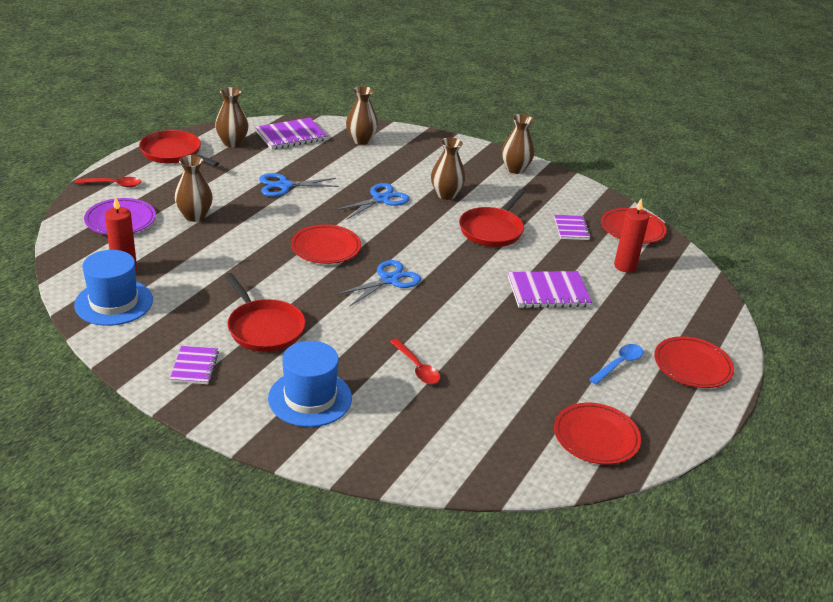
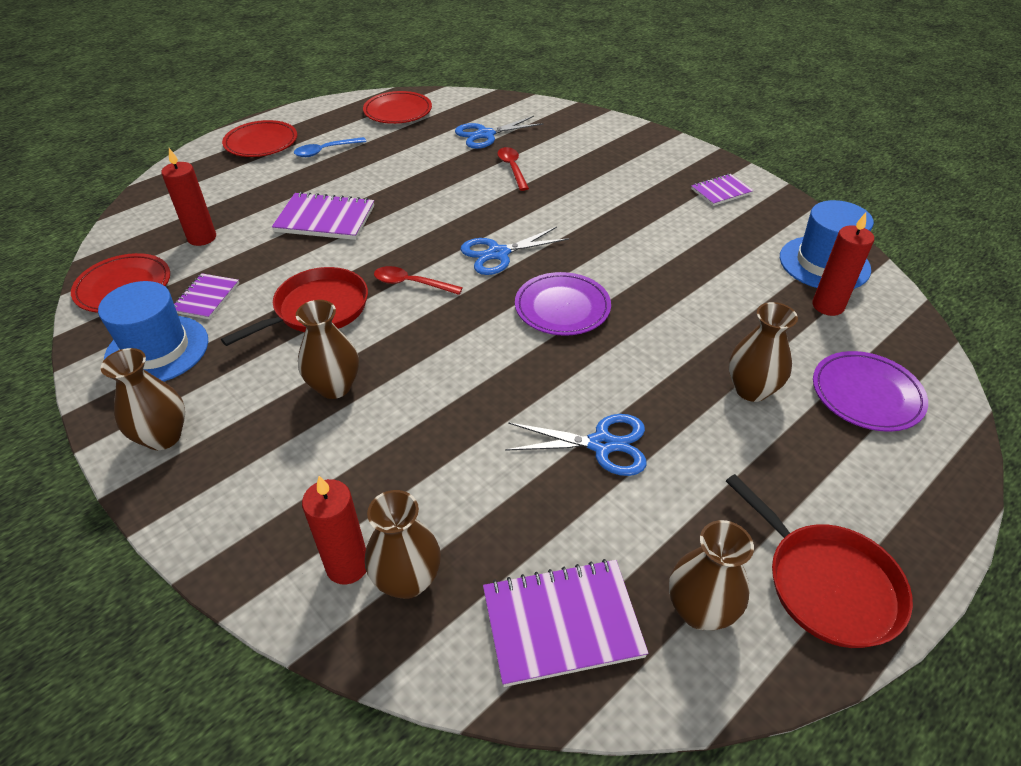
camera: 160 degrees left, 10 degrees up
(113, 185) = (914, 488): red spoon -> red spoon (411, 283)
(194, 366) = (721, 191): purple notebook -> purple notebook turned 45 degrees clockwise
(264, 328) = (653, 217): red pan -> none
(310, 398) = (616, 158): blue hat -> blue hat (157, 350)
(326, 248) = (562, 308): red plate -> purple plate
(381, 199) = (446, 390): blue scissors -> blue scissors (485, 135)
(389, 142) = (347, 566): none -> red candle

